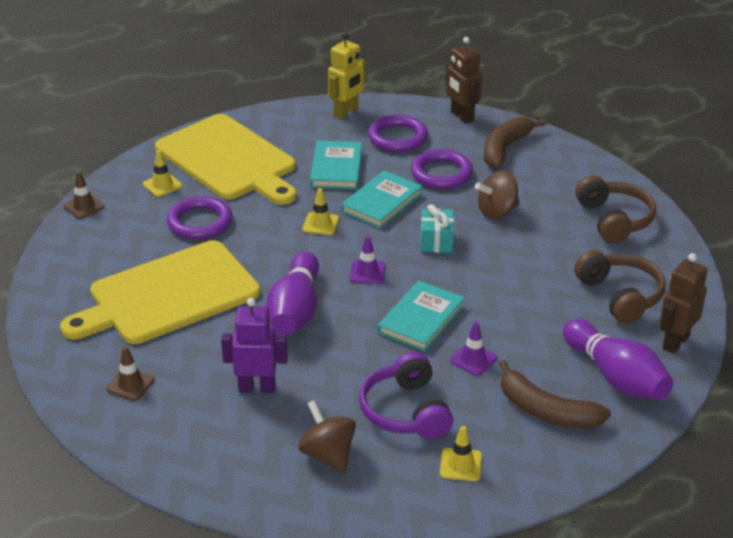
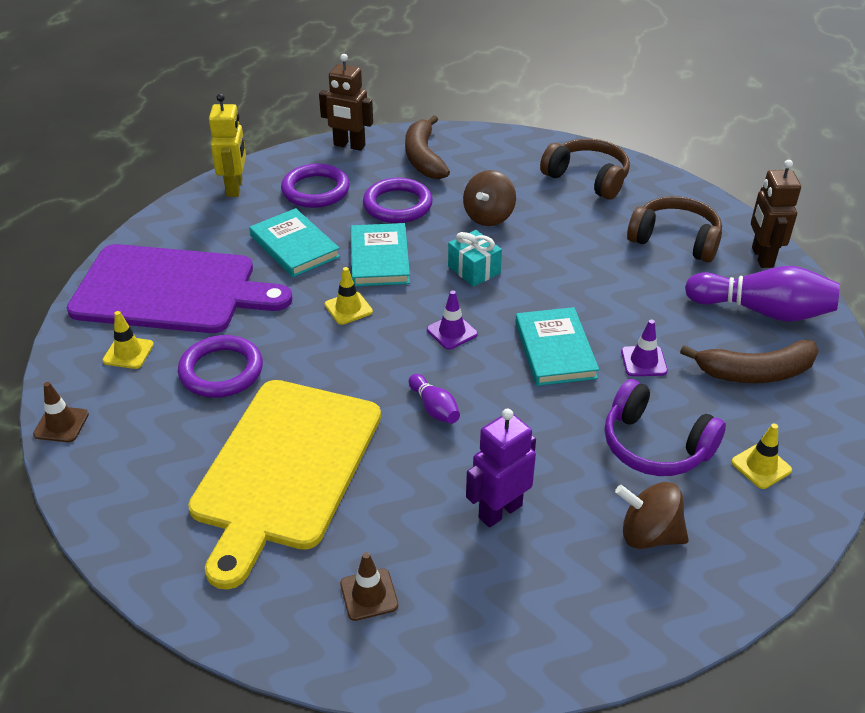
camera: 40 degrees left, 5 degrees up
(229, 160) = (171, 290): yellow cutting board -> purple cutting board
(295, 310) = (434, 408): purple bowling pin -> purple bowling pin, size x0.49

